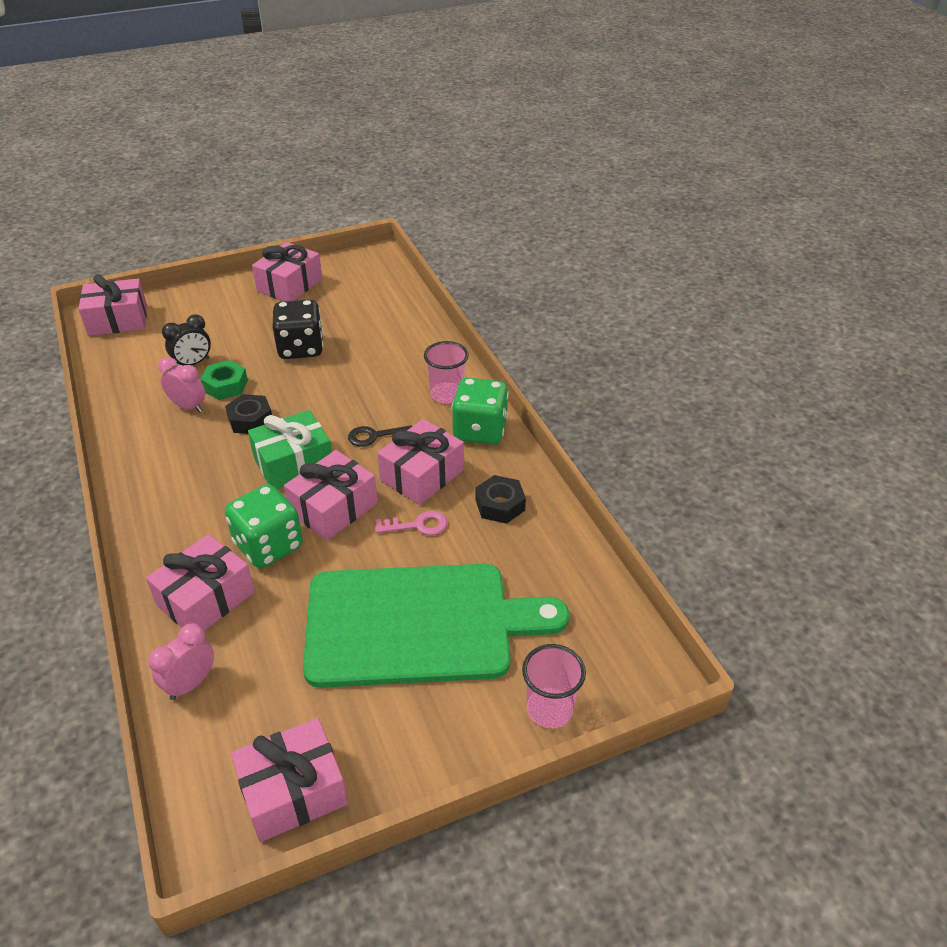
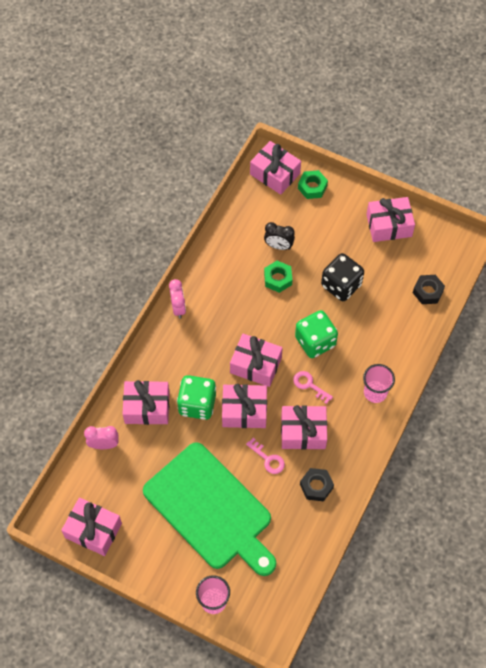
camera: 50 degrees right, 20 degrees up
(173, 306) = (312, 187): none -> green nut
(188, 407) = (247, 278): pink clock -> pink clock (178, 308)
(250, 420) = (265, 316): black nut -> black nut (428, 292)
(294, 463) = (256, 365): green gift -> pink gift
(375, 436) = (309, 385): black key -> pink key
(480, 430) = (362, 433): green dice -> green dice (315, 342)

